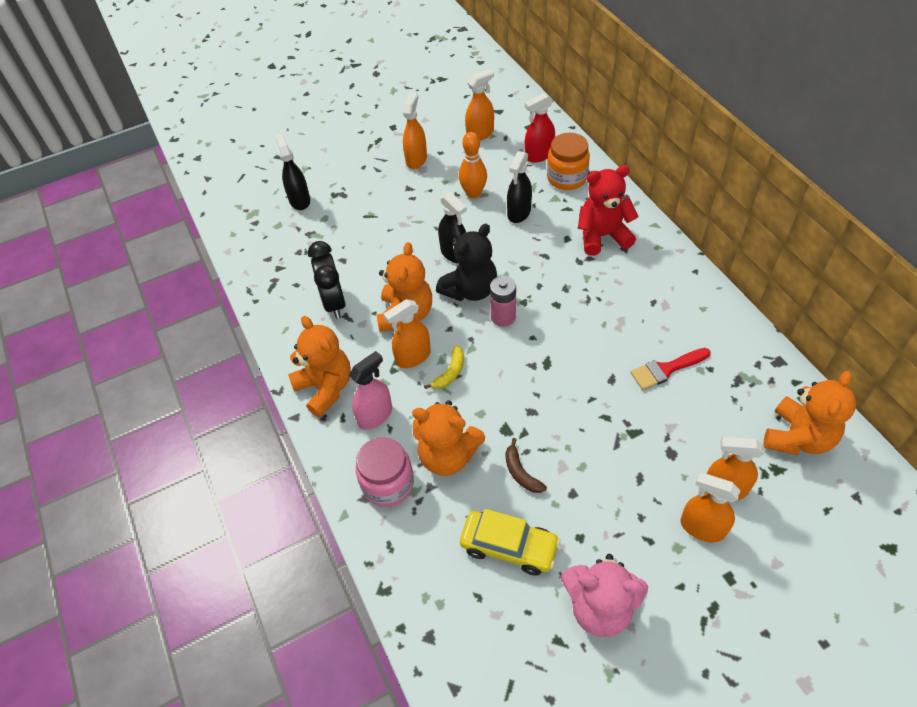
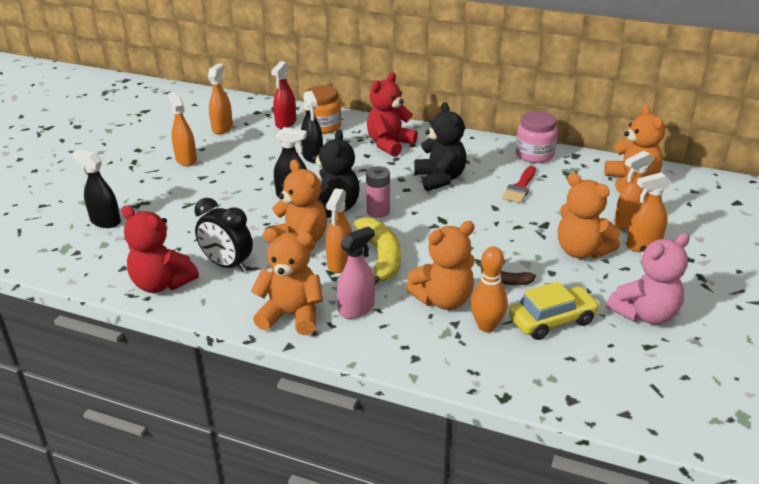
camera: 45 degrees left, 20 degrees down
(276, 293) = (162, 284): none -> red teddy bear
(375, 415) = (356, 309): pink spray bottle -> pink spray bottle turned 45 degrees clockwise
(388, 484) = (422, 339): pink jar -> pink jar (534, 155)
(450, 372) = (381, 257): yellow banana -> yellow banana, size x1.92
(473, 193) = (262, 160): orange bowling pin -> orange bowling pin (487, 326)
(600, 310) = (440, 179): none -> black teddy bear
(630, 489) = (581, 251): none -> orange teddy bear

